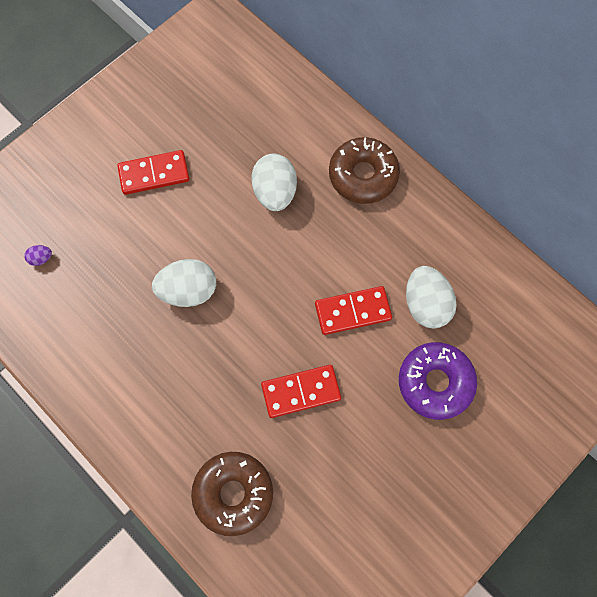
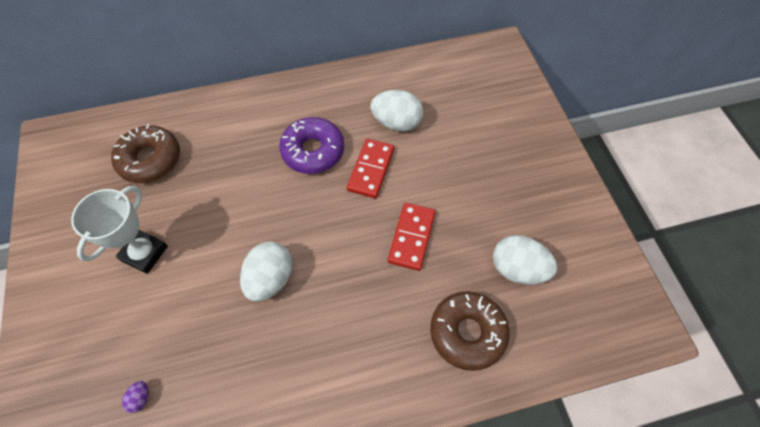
camera: 60 degrees left, 10 degrees down
(154, 174) = (144, 253): red domino -> white trophy
(275, 192) = (237, 172): white egg -> white egg (517, 269)
(363, 175) = (271, 109): brown donut -> brown donut (150, 160)
(435, 382) = (457, 147): purple donut -> purple donut (313, 151)

